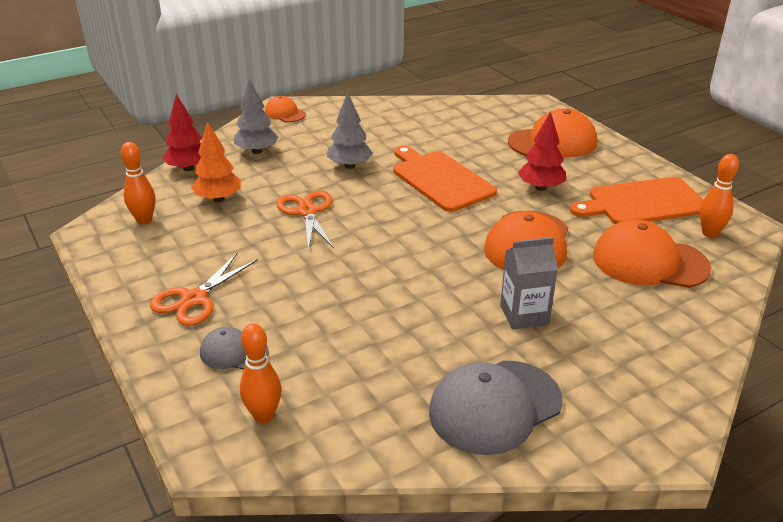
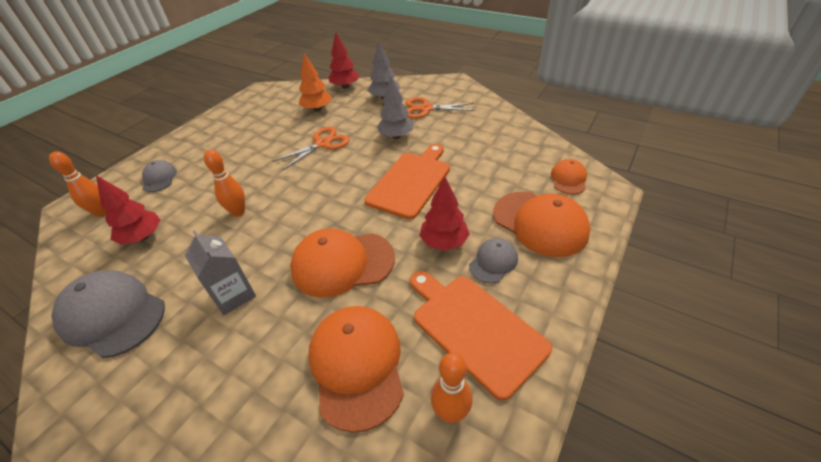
camera: 65 degrees right, 10 degrees up
(144, 220) = (280, 98): orange bowling pin -> orange bowling pin (238, 212)
(194, 299) = (208, 145): orange scissors -> orange scissors (426, 109)
(285, 113) = (445, 86): orange cap -> orange cap (568, 179)
(364, 375) = (143, 237): none -> red tree
(581, 174) = (493, 262): none -> grey cap

